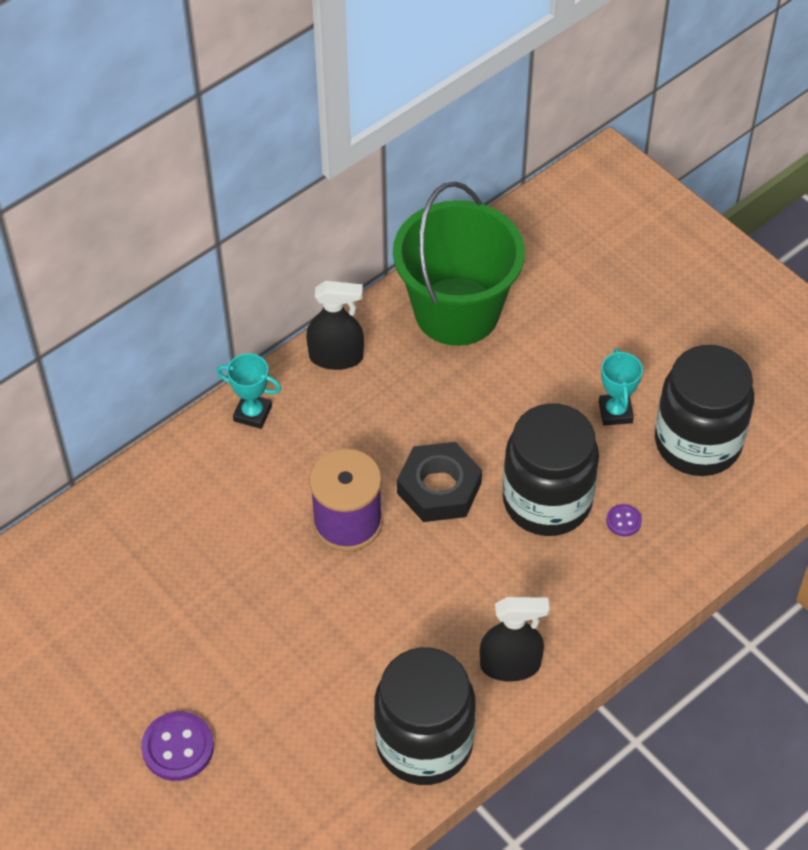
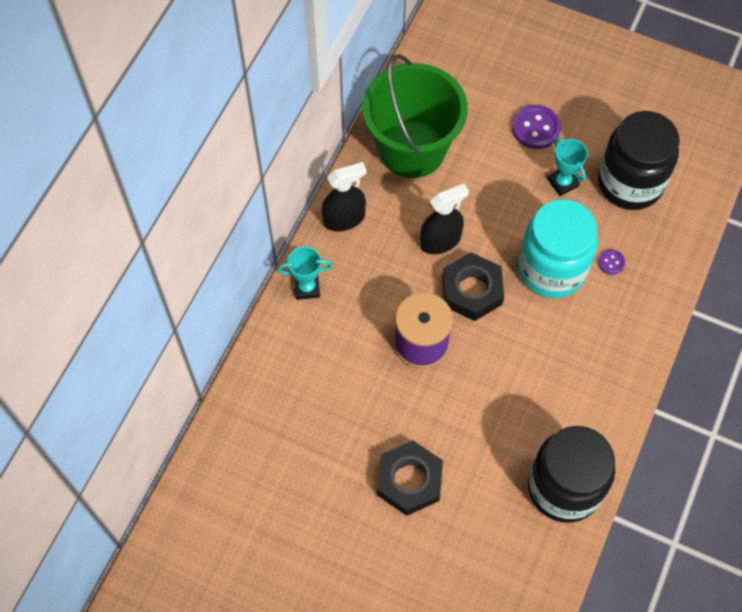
camera: 25 degrees left, 10 degrees up
(178, 747) = (393, 569): purple button -> purple button (536, 128)
(250, 661) = (409, 480): none -> black nut
(510, 665) = (591, 403): black spray bottle -> black spray bottle (440, 241)
(547, 501) = (551, 269): black jar -> turquoise jar

